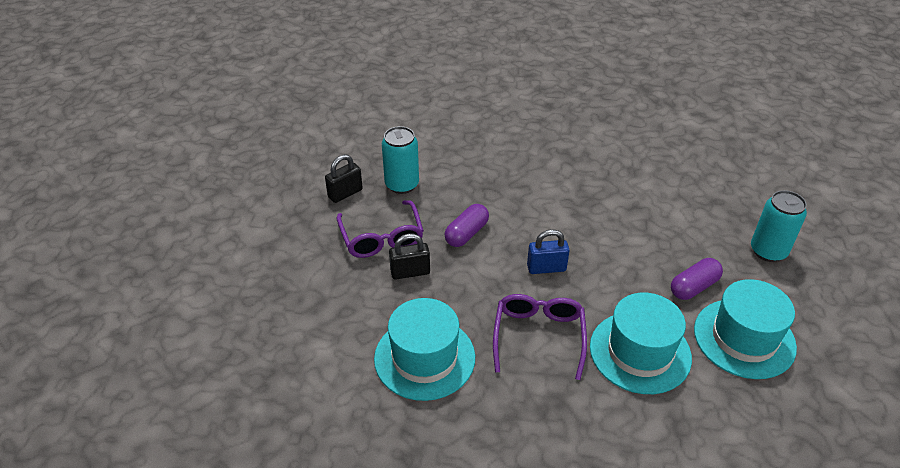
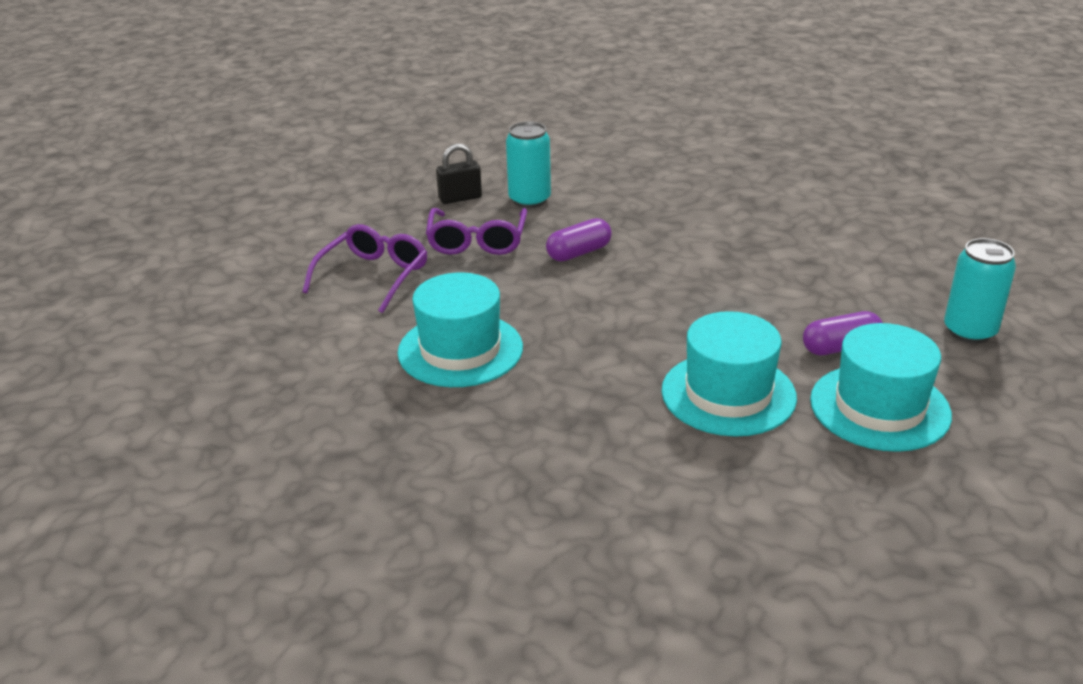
camera: 20 degrees right, 10 degrees down
(410, 272) = (491, 275): black padlock -> none
(538, 336) = (608, 356): purple glasses -> purple glasses (373, 276)
(546, 268) = (657, 298): blue padlock -> none

